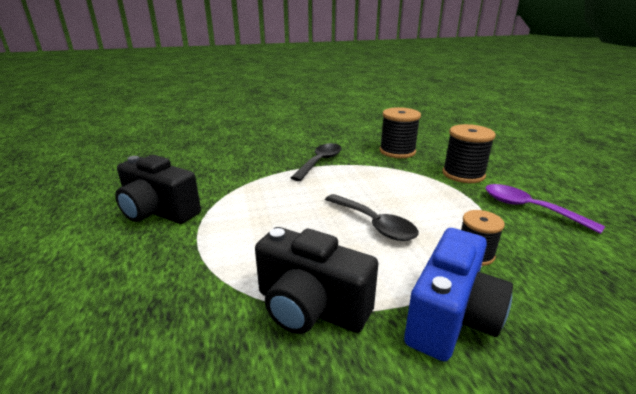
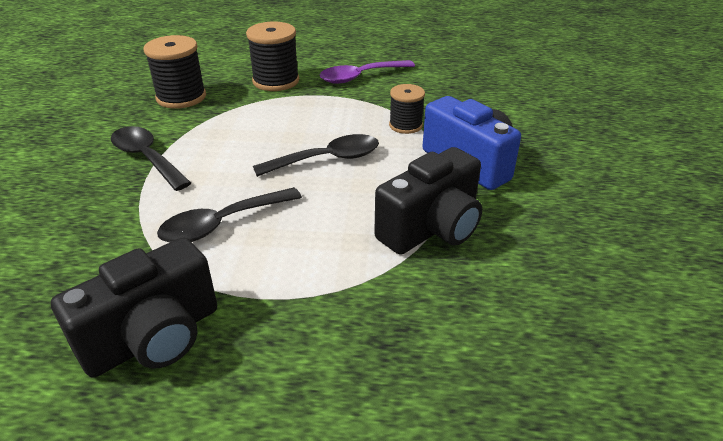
camera: 70 degrees left, 10 degrees up
(267, 203) = (222, 224): none -> black spoon

